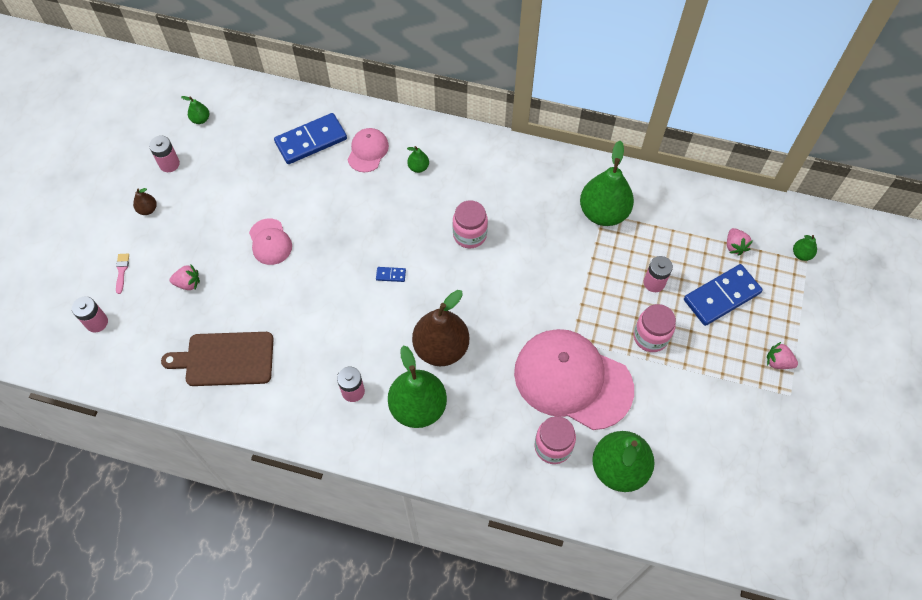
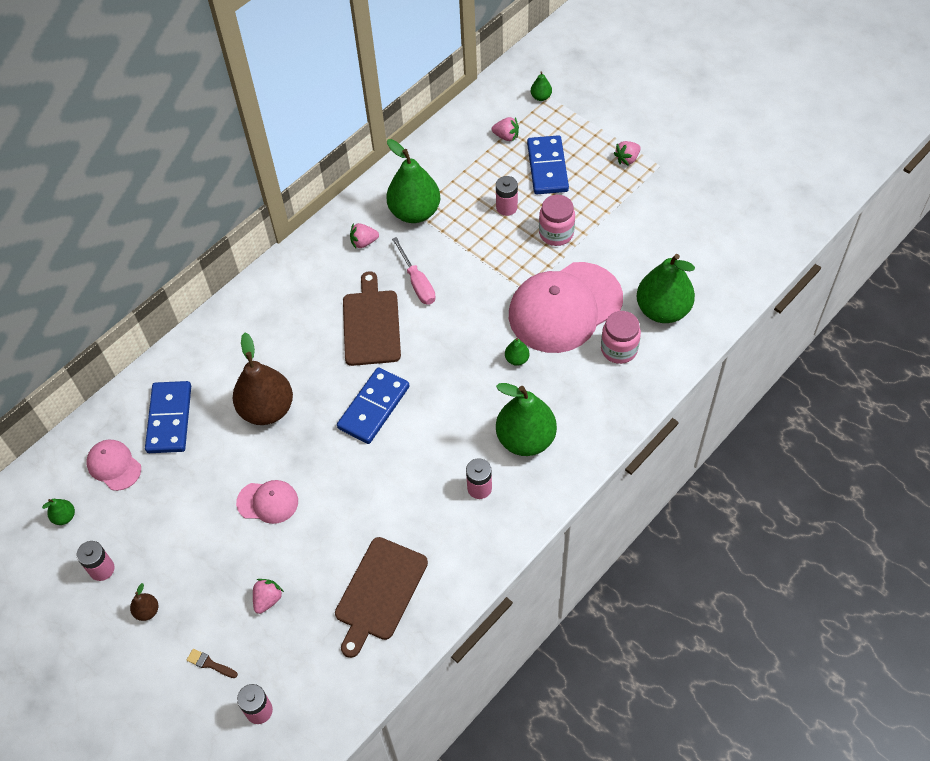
camera: 60 degrees left, 5 degrees down
(122, 271) = (210, 664): pink brush -> brown brush
(368, 151) = (218, 372): pink cap -> pink cap (114, 466)
(391, 275) = (374, 407): blue domino -> blue domino, size x2.47
(418, 167) = (268, 336): green pear -> green pear (517, 359)
(441, 348) = (476, 396): brown pear -> brown pear (267, 409)
(469, 235) = (371, 324): pink jar -> brown cutting board
(531, 249) = (417, 282): none -> pink screwdriver
(548, 190) = (364, 242): none -> pink strawberry

